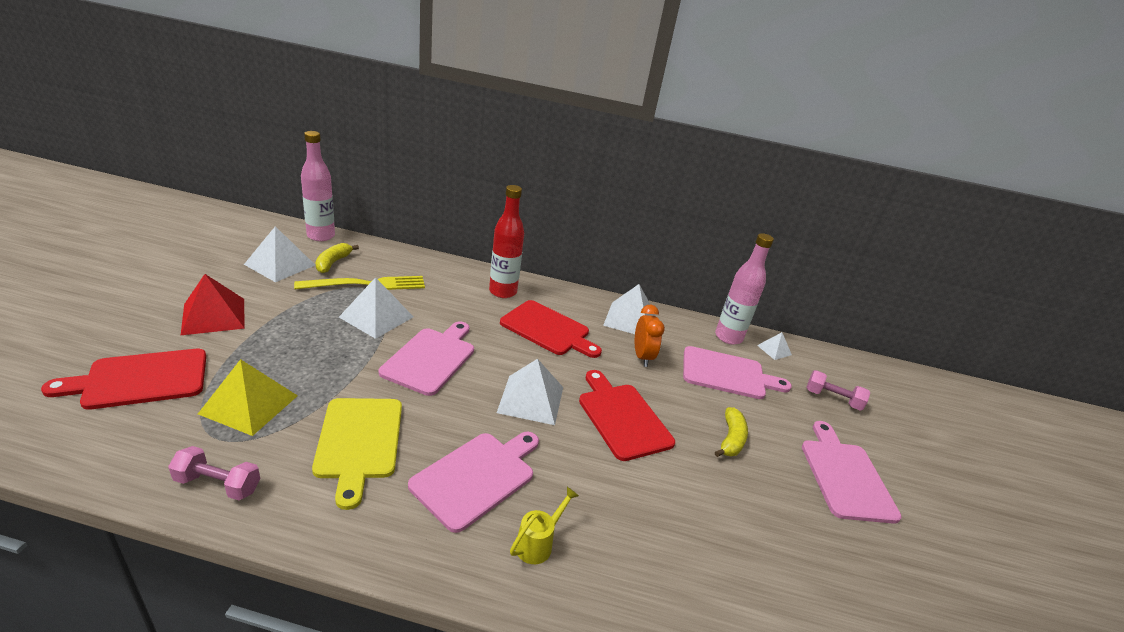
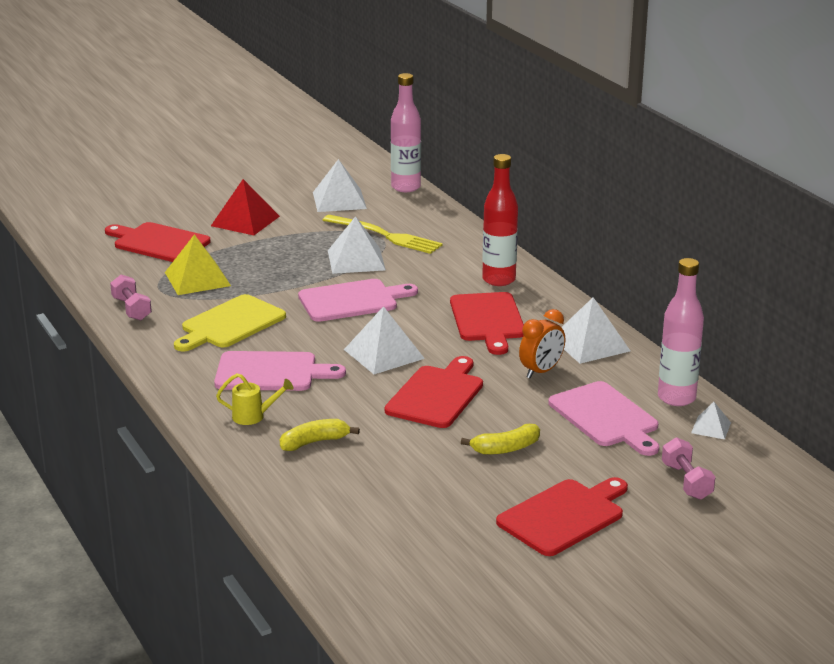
camera: 55 degrees right, 5 degrees down
(333, 263) = (383, 211): yellow banana -> yellow banana (314, 442)
(845, 476) = (564, 516): pink cutting board -> red cutting board

